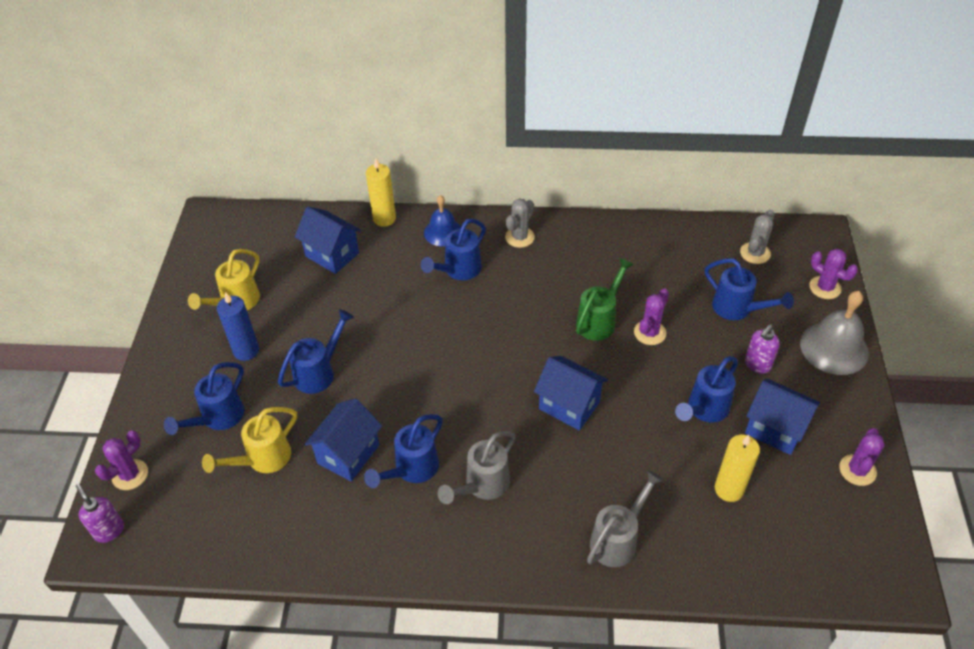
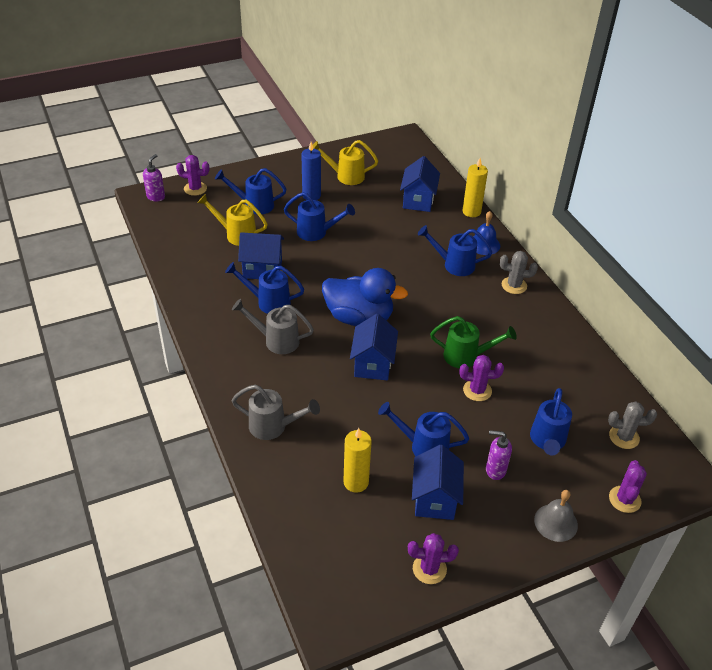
camera: 60 degrees right, 5 degrees down
(490, 388) = (359, 317): none -> blue duck
(834, 348) = (556, 522): grey bell -> grey bell, size x0.65

